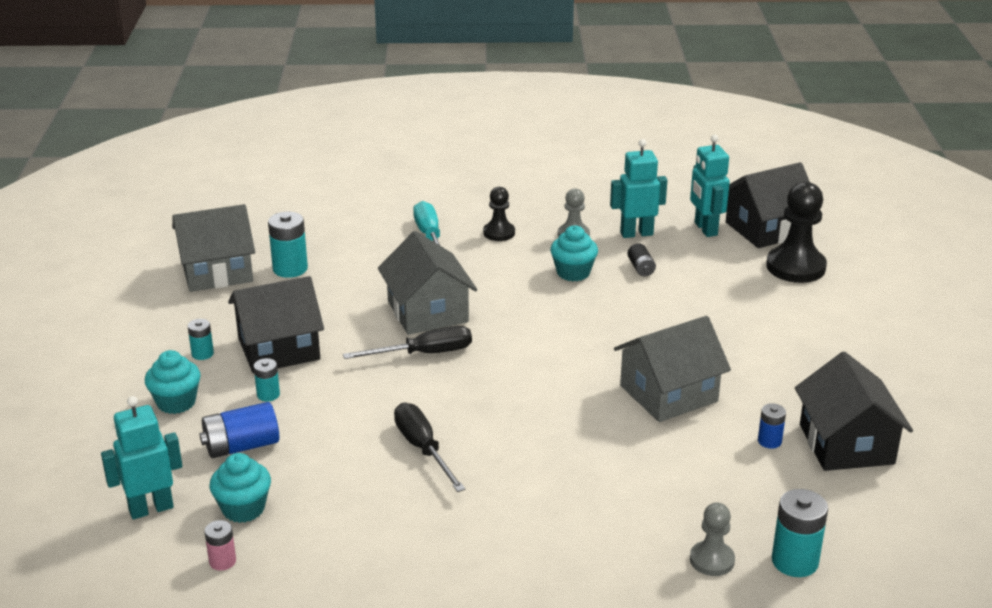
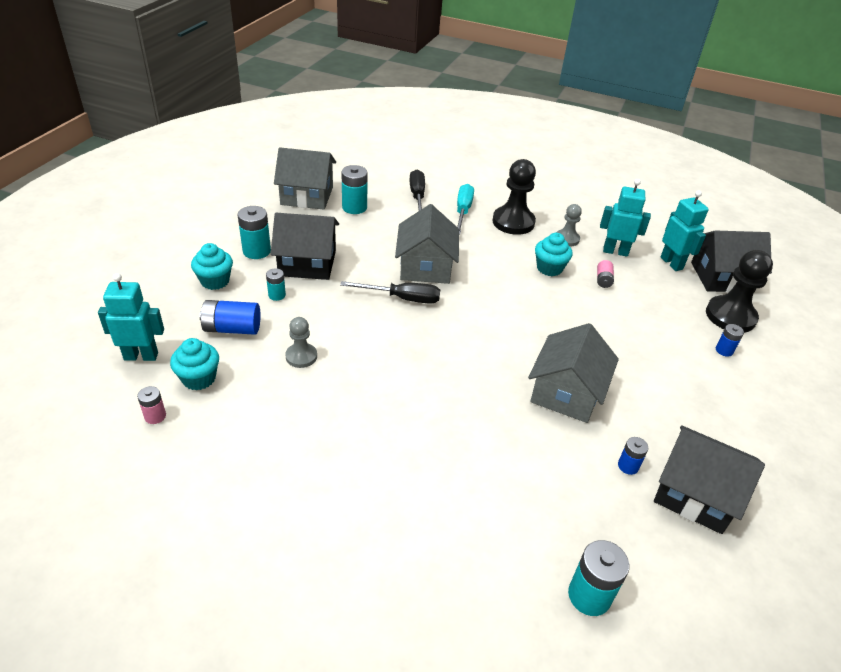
camera: 20 degrees right, 10 degrees up
(202, 354) = (256, 251): turquoise battery -> turquoise battery, size x1.74
(423, 449) = (352, 375): black screwdriver -> black screwdriver (417, 196)
(499, 233) = (513, 222): black pawn -> black pawn, size x1.76
(641, 268) = (603, 280): black battery -> pink battery
(668, 393) = (566, 392): grey house -> grey house turned 60 degrees counterclockwise
(705, 229) = (671, 263): turquoise robot -> turquoise robot turned 150 degrees clockwise
(712, 560) = (517, 564): grey pawn -> grey pawn (301, 356)
(806, 303) = (724, 350): none -> blue battery
(846, 444) = (695, 494): black house -> black house turned 75 degrees counterclockwise

